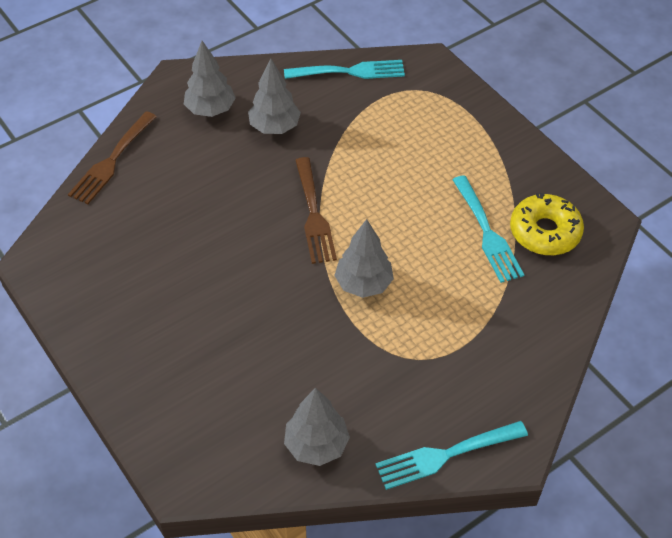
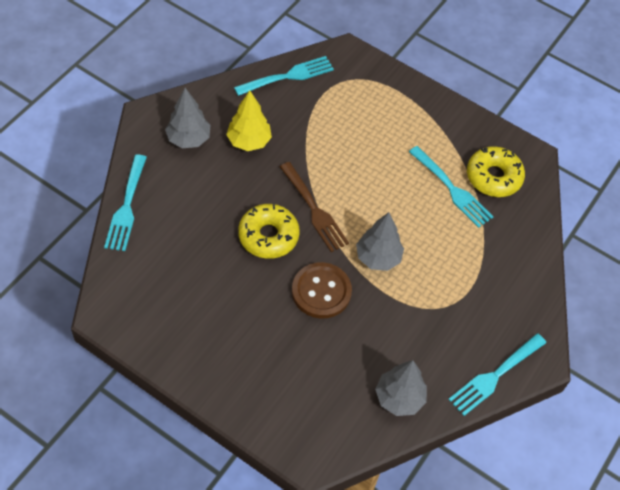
camera: 25 degrees left, 5 degrees up
(111, 161) = (126, 207): brown fork -> turquoise fork
(249, 229) = (268, 236): none -> yellow donut
(274, 127) = (249, 141): grey tree -> yellow tree
(280, 302) = (321, 291): none -> brown button

